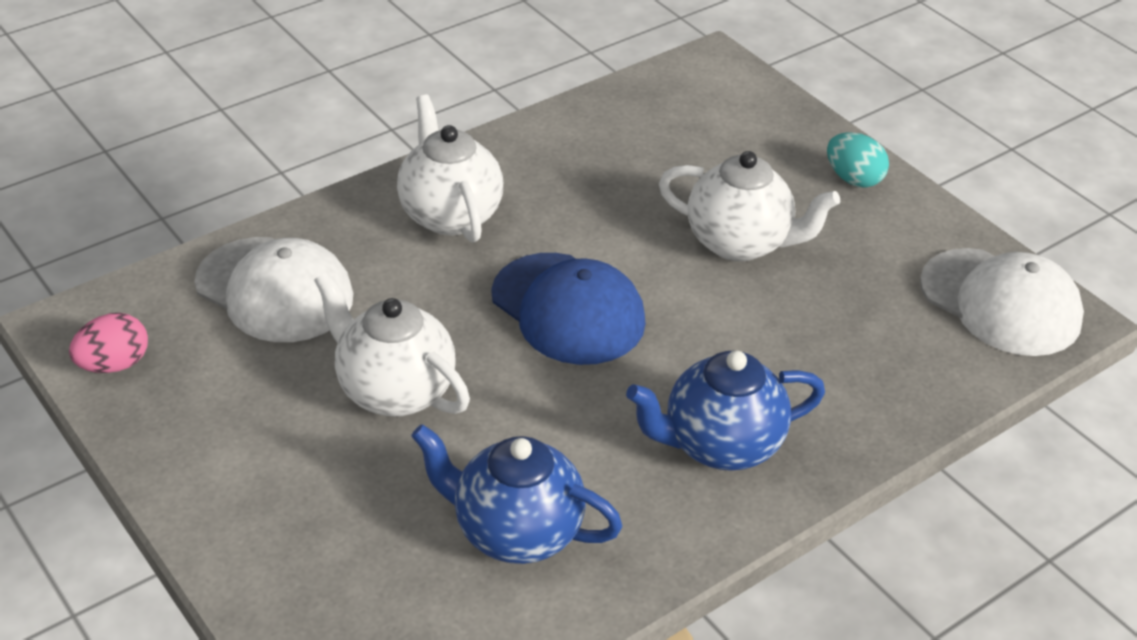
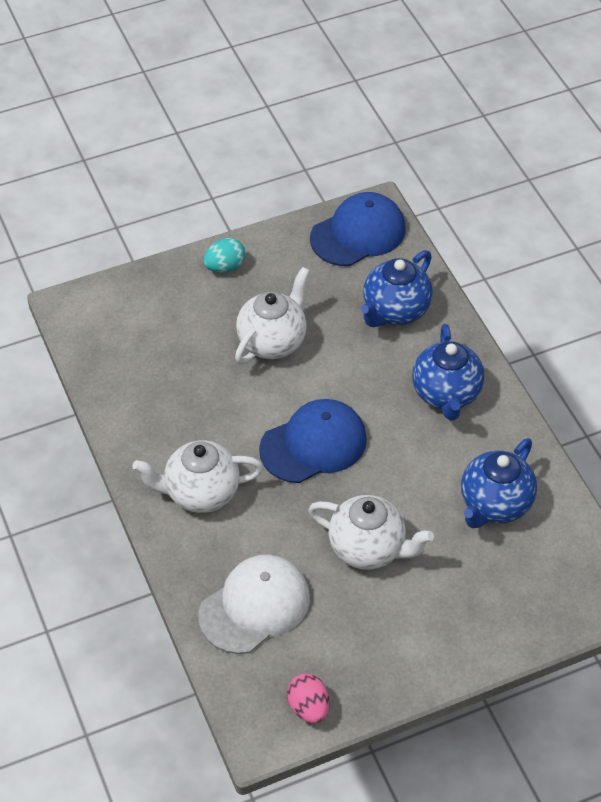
camera: 75 degrees left, 10 degrees up
(394, 391) = (368, 549): white teapot -> white teapot turned 120 degrees counterclockwise
(864, 364) = (395, 311): none -> blue teapot
(1000, 302) = (358, 233): white cap -> blue cap

